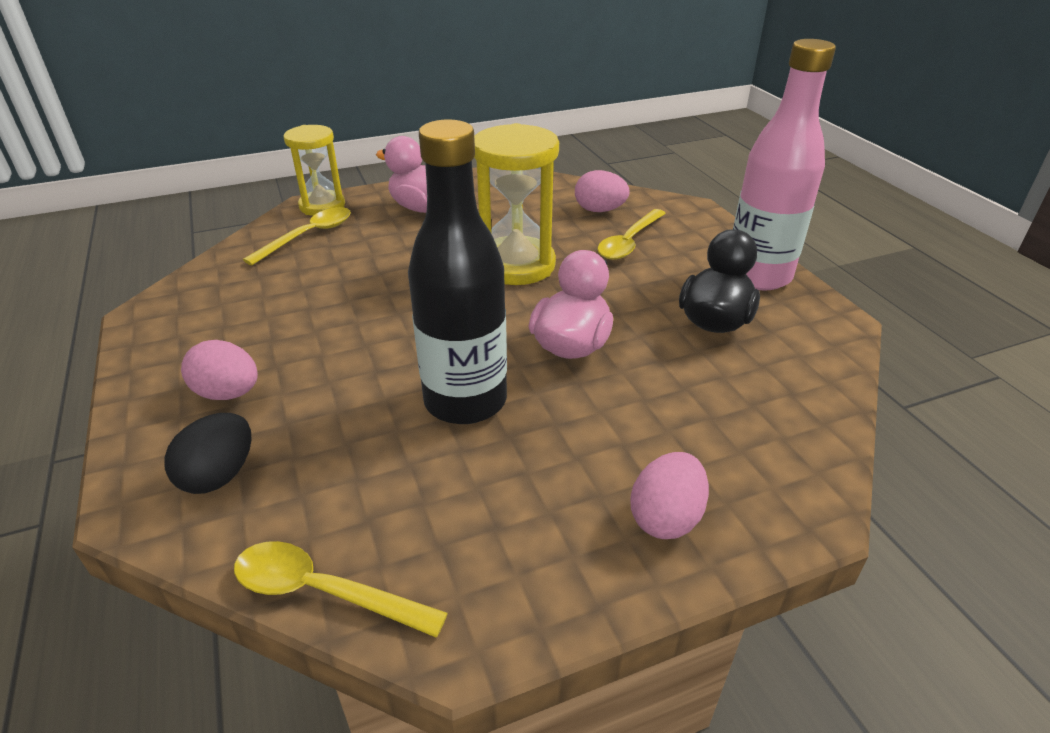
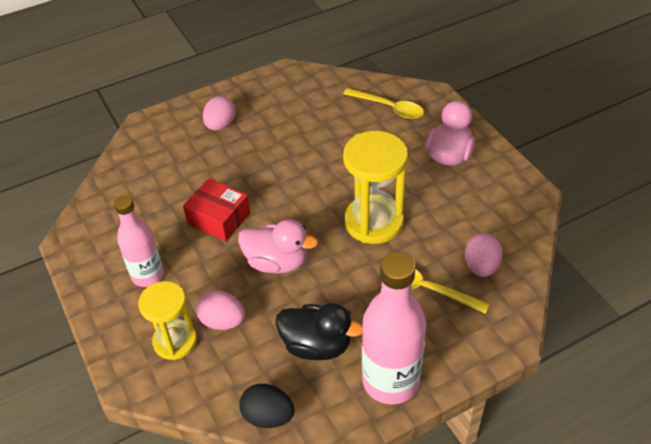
camera: 85 degrees right, 10 degrees up
(219, 475) = (163, 141): black egg -> black egg (268, 416)
(322, 206) = (435, 102): yellow hourglass -> yellow hourglass (175, 341)
(324, 591) = (96, 193): yellow spoon -> none
(465, 401) = (219, 218): black bottle -> red box
(579, 493) = (147, 275): none -> pink bottle
(666, 517) = (129, 313): pink egg -> pink egg (222, 321)

